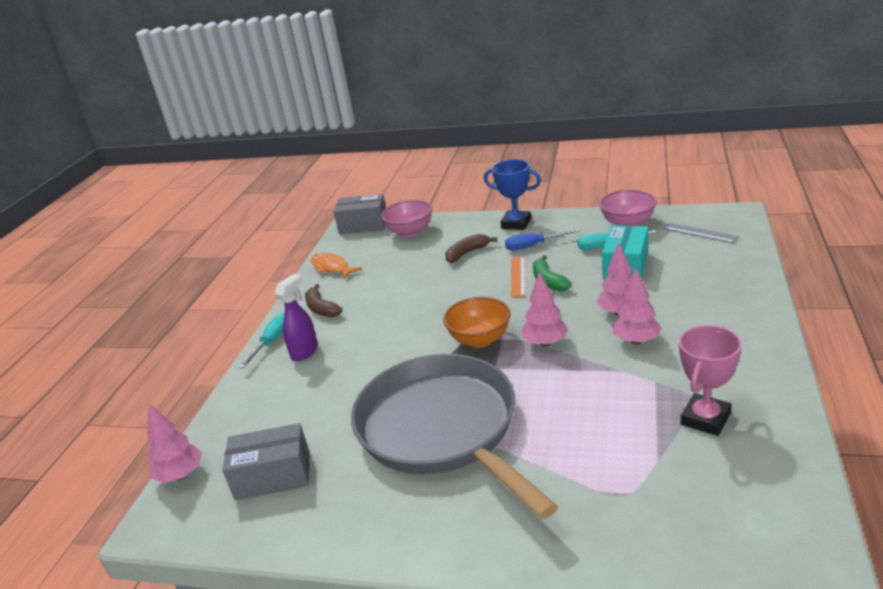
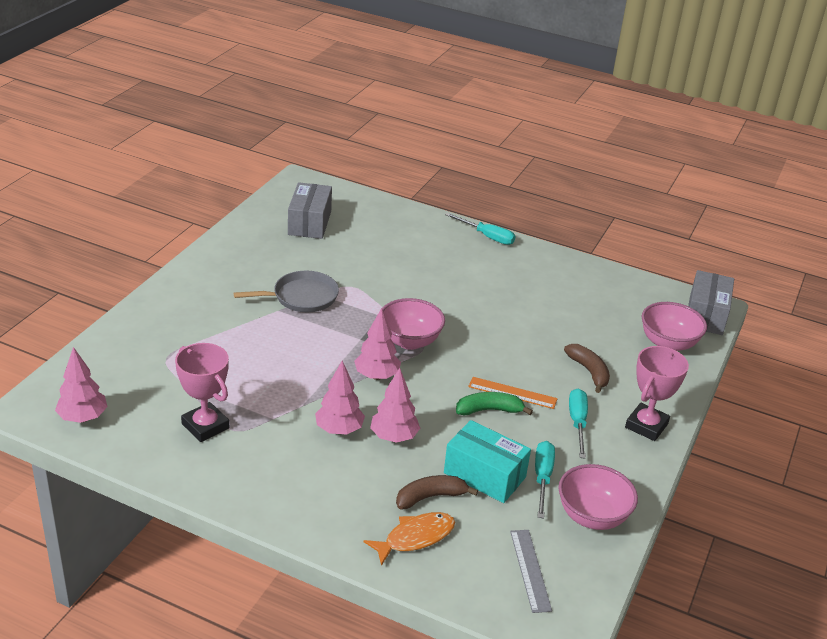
camera: 95 degrees right, 5 degrees up
(181, 475) = (340, 190): pink tree -> pink tree (83, 418)
(305, 352) = (458, 250): purple spray bottle -> none
(321, 309) = (527, 266): brown banana -> brown banana (430, 497)
(332, 267) = (609, 281): orange fish -> orange fish (415, 538)
(442, 429) = (302, 297): grey pan -> grey pan, size x0.47
(480, 339) = (409, 341): orange bowl -> pink bowl
(516, 224) = (646, 426): blue trophy -> pink trophy
(533, 246) = (577, 423): blue screwdriver -> turquoise screwdriver
(700, 233) = (530, 570): grey ruler -> grey ruler turned 60 degrees counterclockwise

